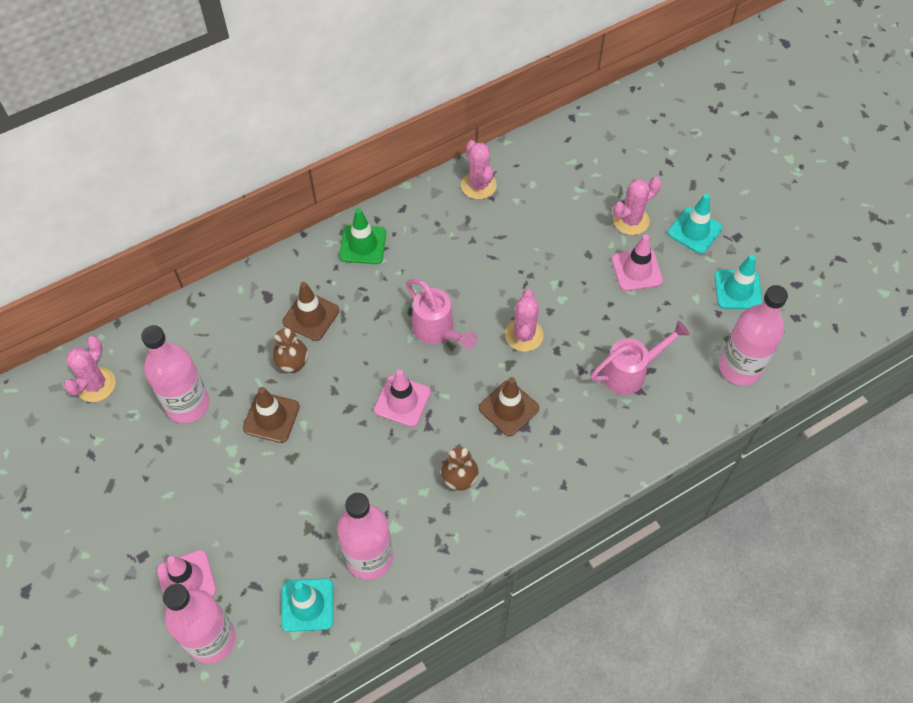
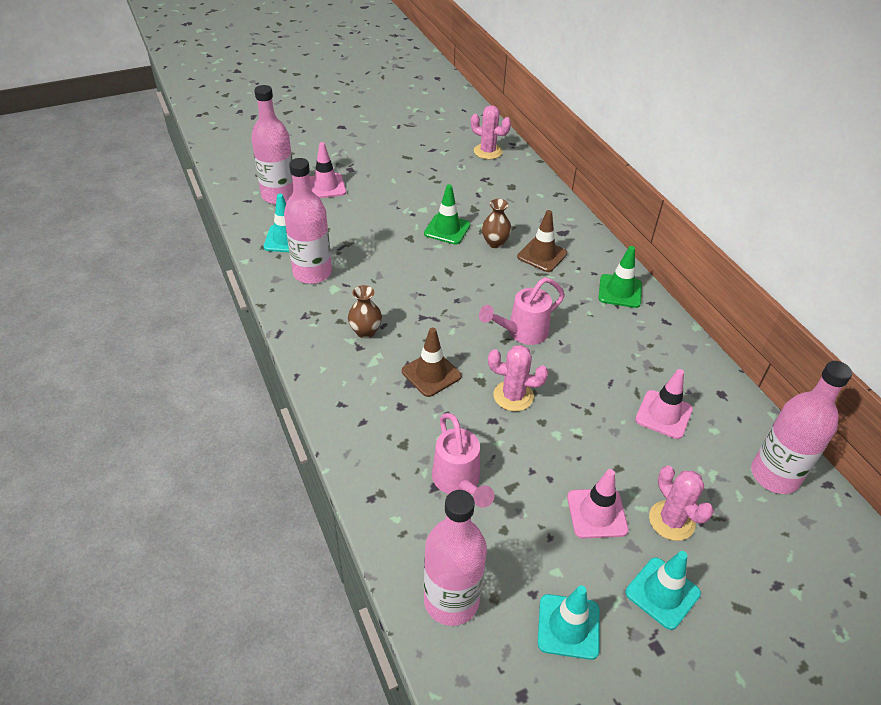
camera: 95 degrees right, 15 degrees down
(187, 404) = (465, 190): pink bottle -> pink bottle (774, 475)
(271, 417) = (447, 229): brown traffic cone -> green traffic cone
(402, 401) = (450, 303): pink traffic cone -> pink traffic cone (663, 414)
(478, 185) = (704, 382): pink cactus -> none

